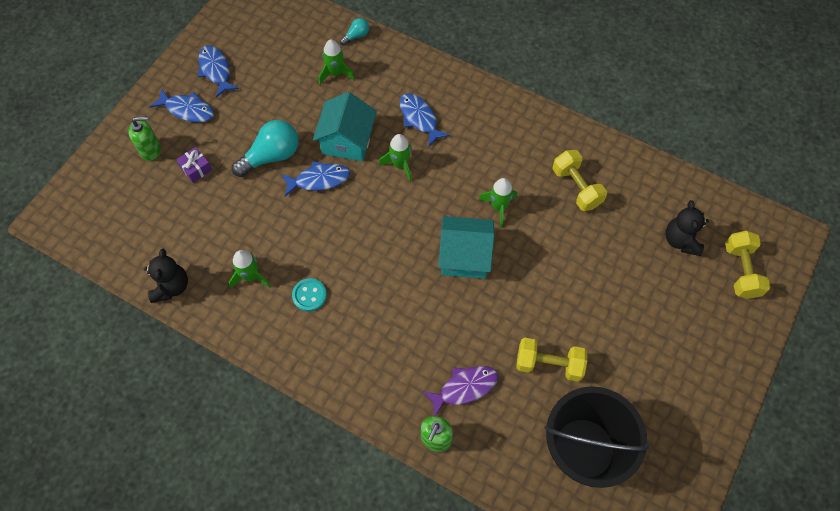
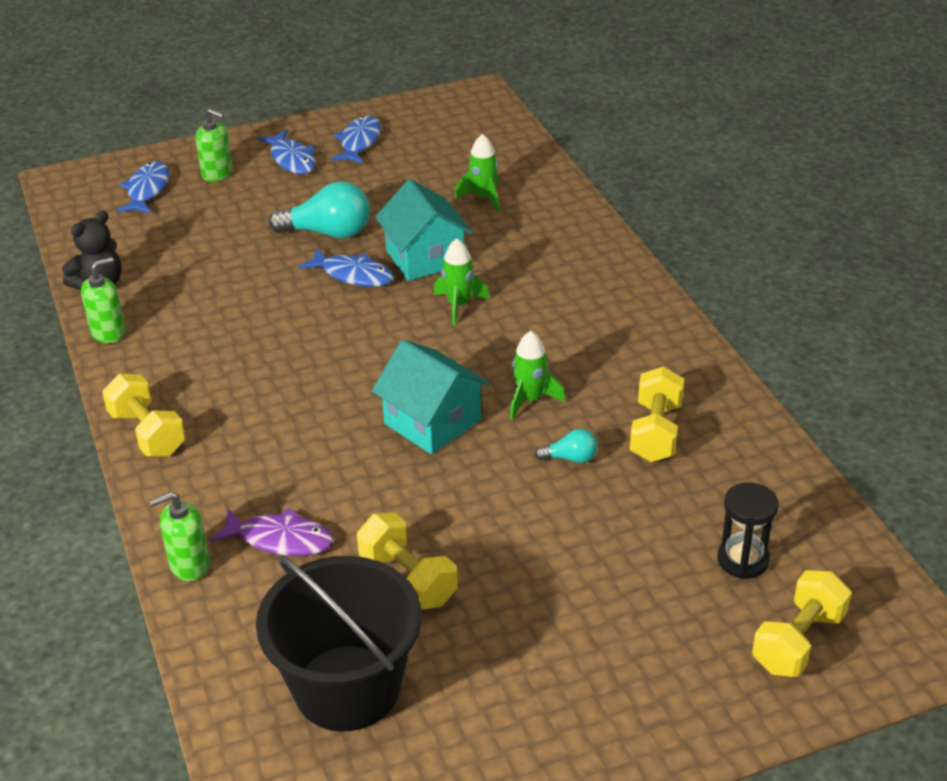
camera: 40 degrees right, 25 degrees down
(196, 168) = (241, 207): purple gift -> none
(218, 318) = (108, 332): none -> green soap dispenser
(251, 277) = (182, 317): green rocket -> none
(309, 295) = (220, 363): turquoise button -> none
(321, 372) = (147, 433): none -> yellow dumbbell
(347, 141) = (425, 258): turquoise house -> turquoise house turned 75 degrees counterclockwise
(356, 36) = (546, 178): turquoise light bulb -> turquoise light bulb (570, 458)
(419, 118) = (532, 277): blue fish -> blue fish (147, 190)
(681, 240) = (743, 560): black teddy bear -> black hourglass

